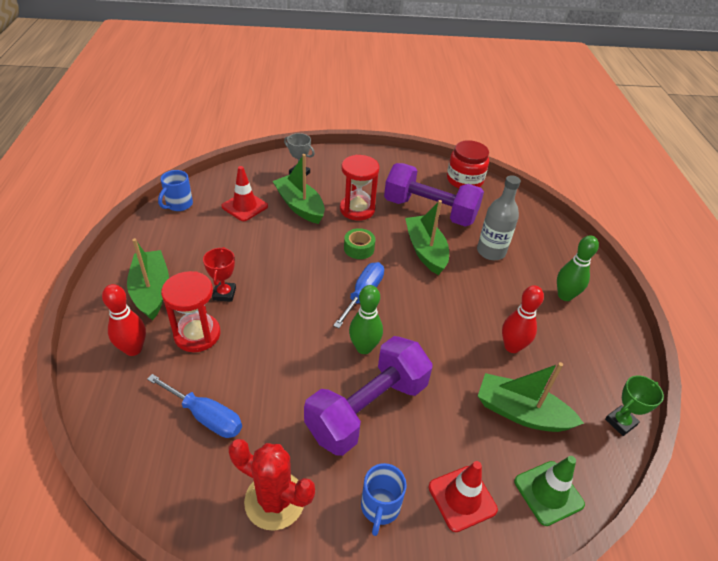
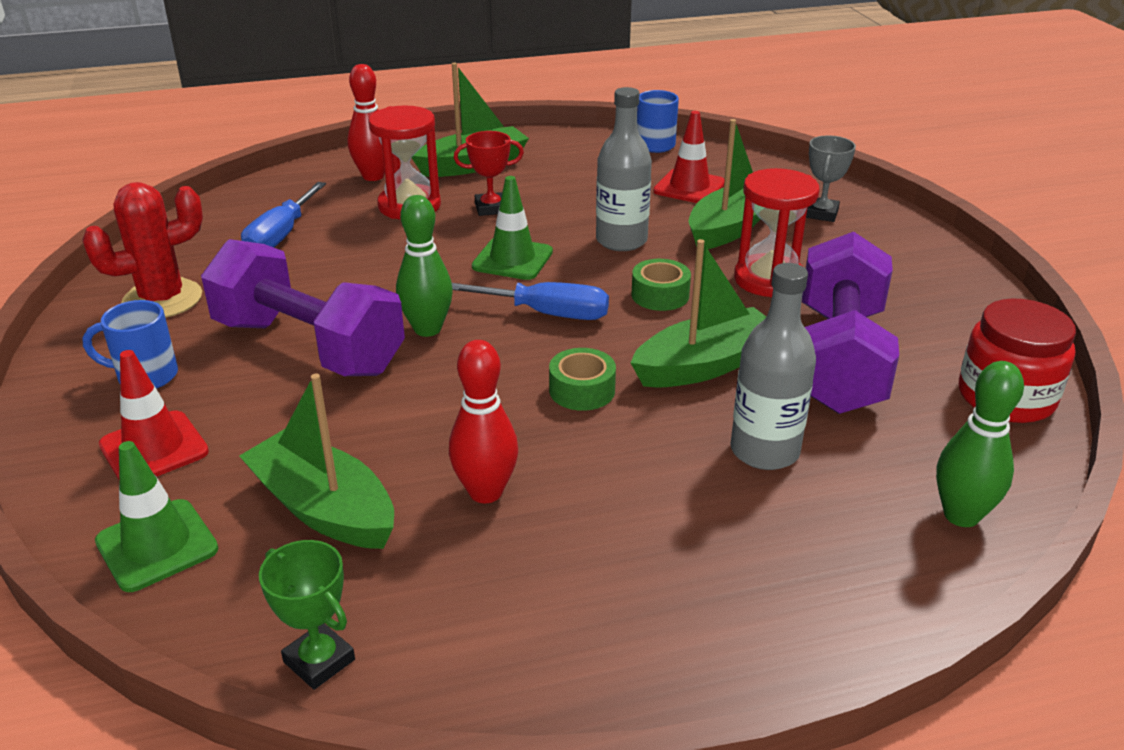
camera: 80 degrees right, 10 degrees down
(275, 500) = (162, 299): red cactus -> red cactus turned 45 degrees clockwise
(295, 248) = (621, 241): none -> grey bottle
(297, 296) = (512, 259): none -> green traffic cone
(437, 296) = (582, 390): none -> green tape
(521, 412) = (324, 508): green boat -> green boat turned 60 degrees counterclockwise
(565, 296) = (683, 575): green bowling pin -> green bowling pin (961, 515)

